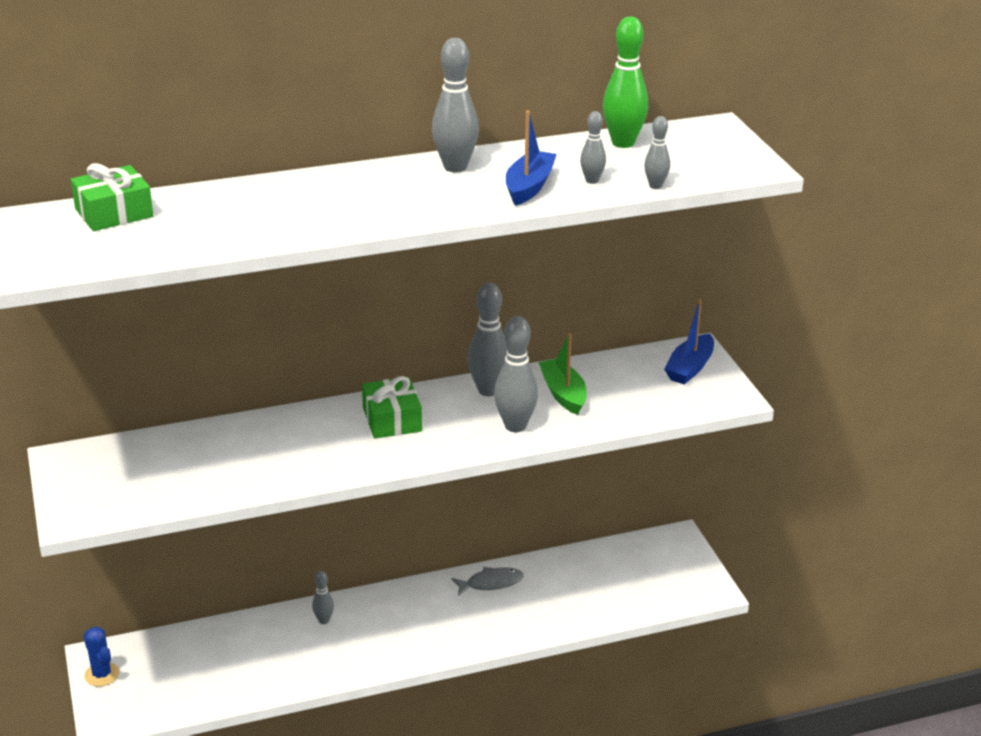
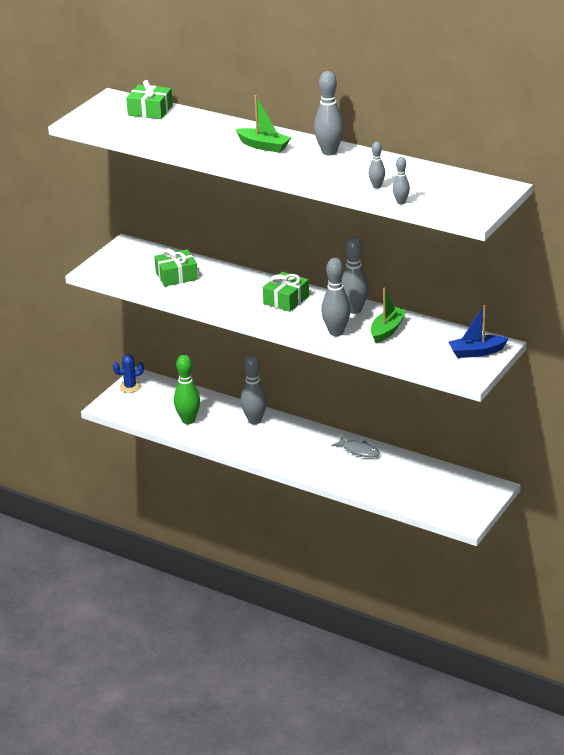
camera: 50 degrees right, 0 degrees up
(102, 674) = (130, 387): blue cactus -> blue cactus turned 60 degrees clockwise
(203, 462) = (176, 276): none -> green gift
(324, 620) = (254, 420): grey bowling pin -> grey bowling pin, size x1.84
(362, 193) = (263, 146): none -> green boat
(529, 187) = (341, 176): blue boat -> none
(623, 143) = (435, 175): green bowling pin -> green bowling pin (188, 420)

